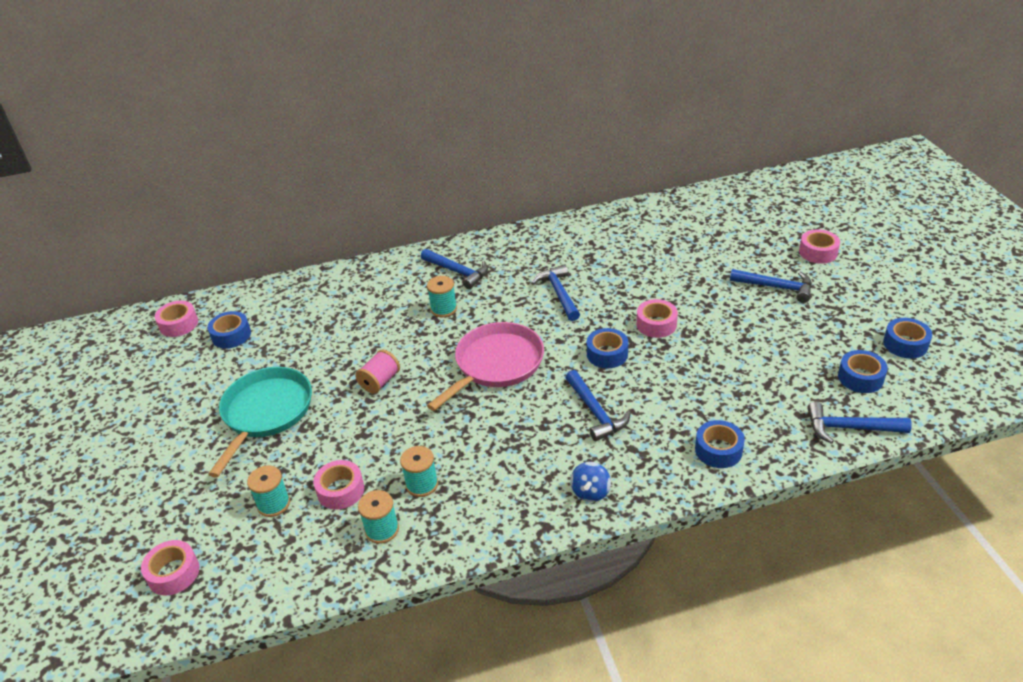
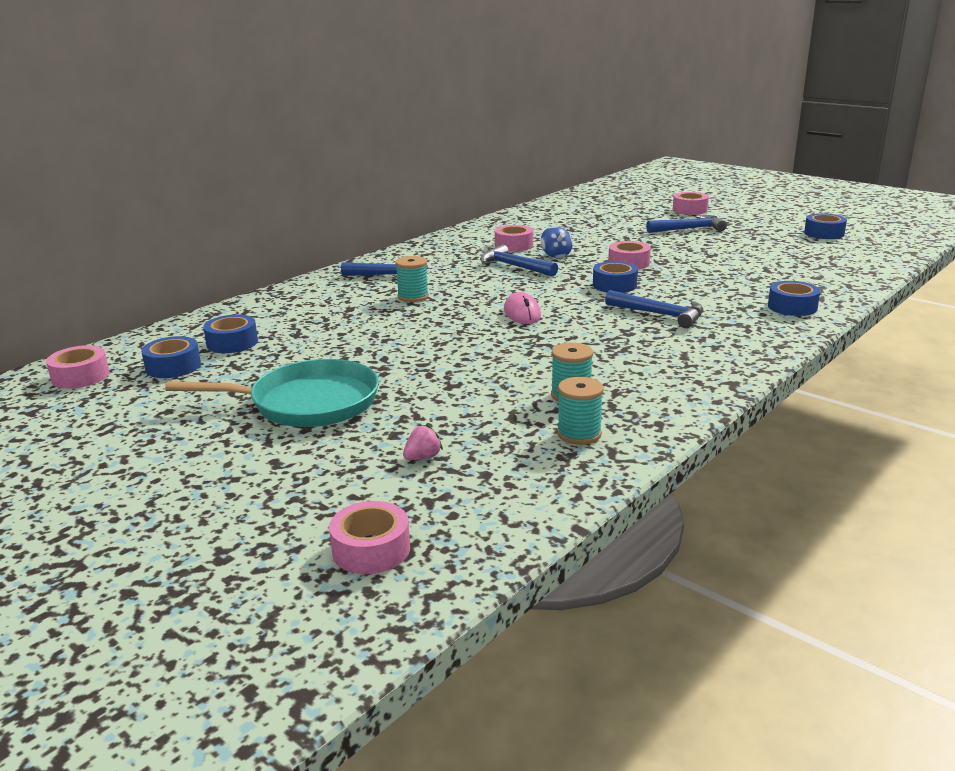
camera: 35 degrees left, 15 degrees down
(265, 413) = (307, 403): turquoise pan -> turquoise pan turned 105 degrees clockwise
(273, 504) = (423, 457): turquoise spool -> pink strawberry
(340, 490) = (489, 425): pink tape -> pink tape (513, 245)
(380, 382) = (416, 350): pink spool -> none
(496, 364) = (522, 313): pink pan -> pink mouse
(590, 492) = (734, 354): blue spinning top -> blue spinning top (556, 255)
(850, 428) = (860, 274): blue hammer -> none
(860, 377) = (824, 252): blue tape -> blue tape (232, 343)

